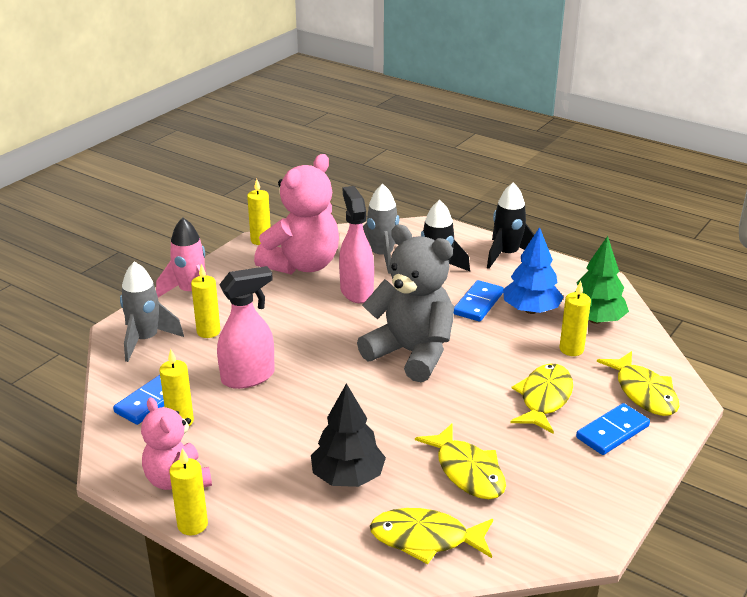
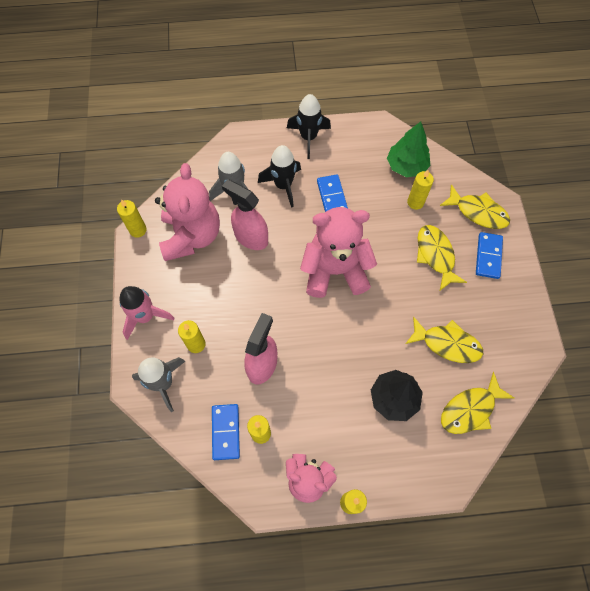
camera: 40 degrees left, 35 degrees up
(411, 353) = (335, 271): grey teddy bear -> pink teddy bear
(531, 310) = (366, 182): blue tree -> none

